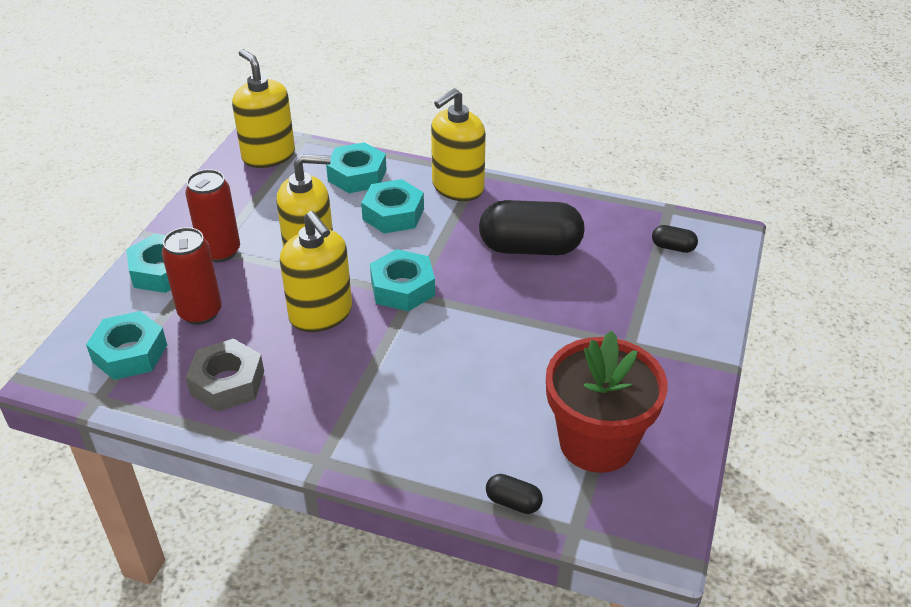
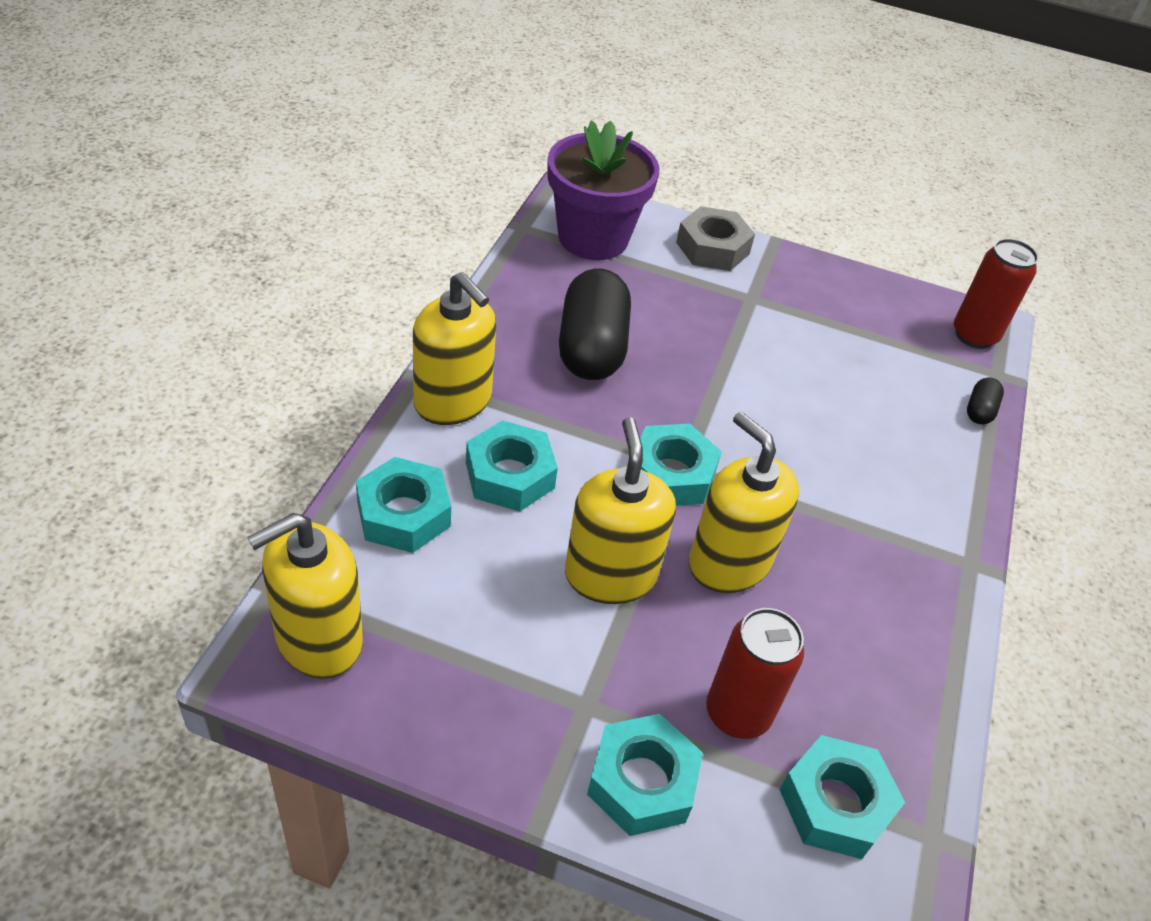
camera: 95 degrees left, 5 degrees up
(220, 251) = (592, 697): red can -> red can (974, 335)
(227, 382) = (871, 667): grey nut -> grey nut (712, 248)
(321, 314) = (728, 563): yellow soap dispenser -> yellow soap dispenser turned 90 degrees counterclockwise
(596, 442) = (890, 343): red flower pot -> none
(673, 247) = (593, 238): black capsule -> purple flower pot

